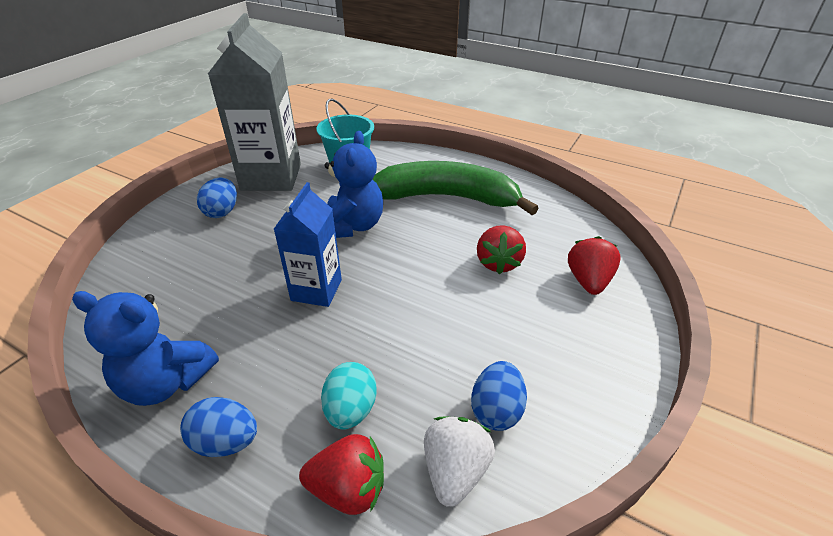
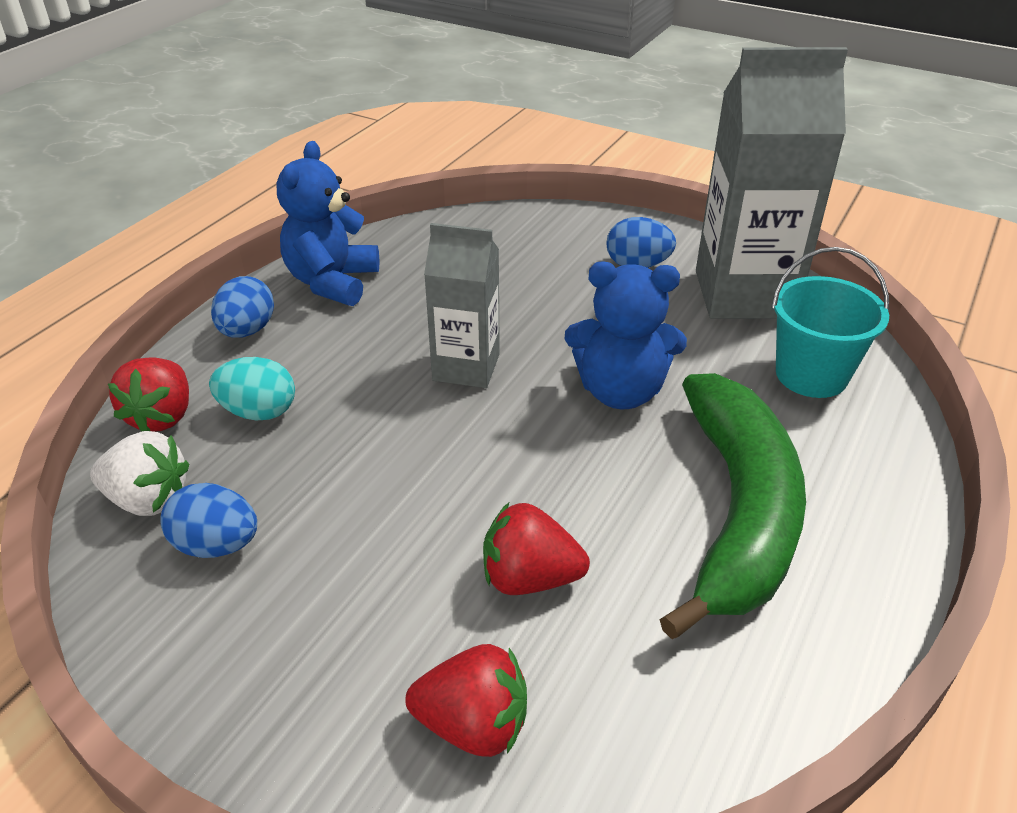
camera: 90 degrees right, 0 degrees up
(316, 290) = (466, 367): blue carton -> grey carton

